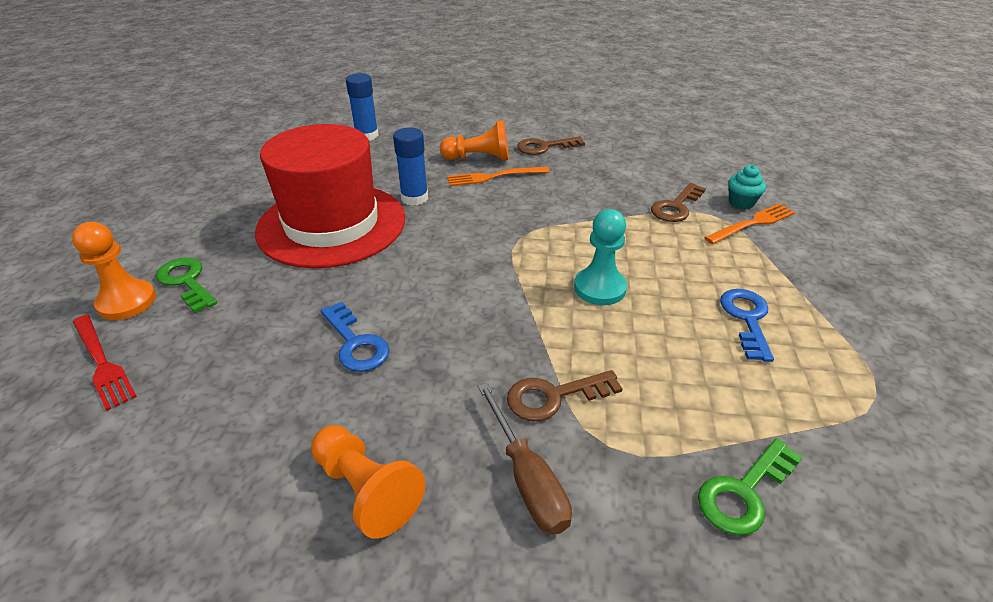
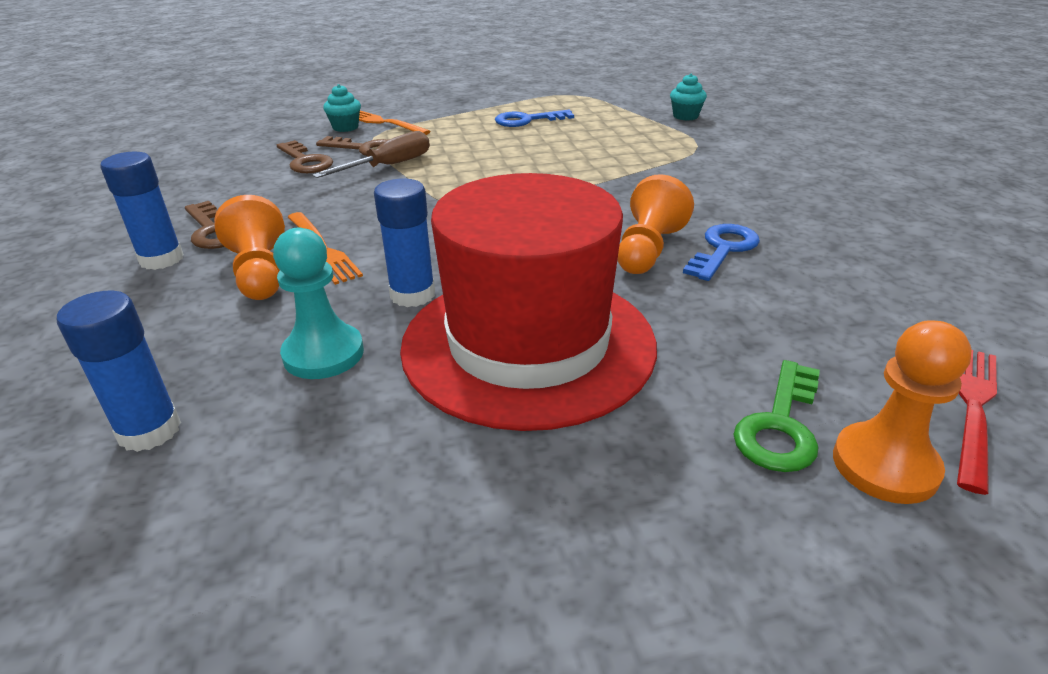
camera: 110 degrees left, 5 degrees down
(366, 490) = (840, 203): orange pawn -> orange pawn (648, 250)
(516, 134) = (161, 259): none -> blue glue stick
(527, 478) = (754, 161): brown screwdriver -> brown screwdriver (388, 166)
(554, 396) = (678, 164): brown key -> brown key (305, 161)
(599, 288) = (531, 164): turquoise pawn -> turquoise pawn (323, 354)
(744, 492) = (685, 116): green key -> turquoise cupcake

